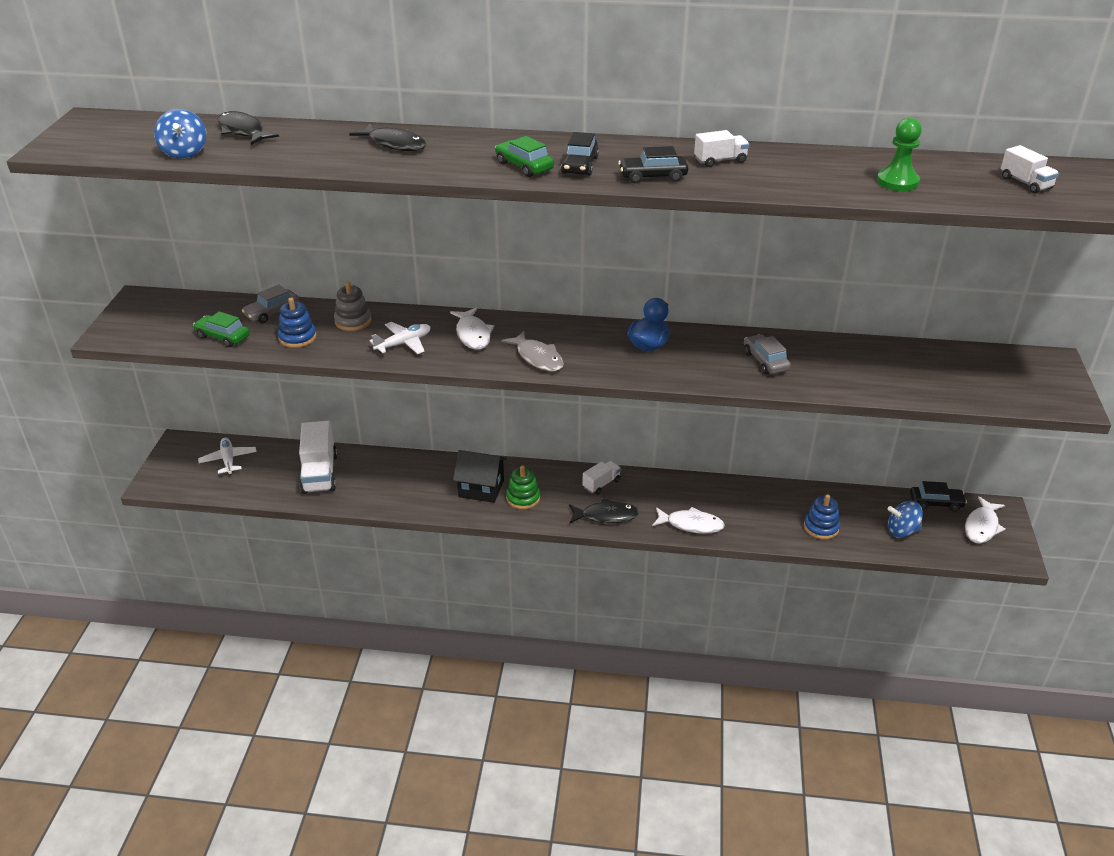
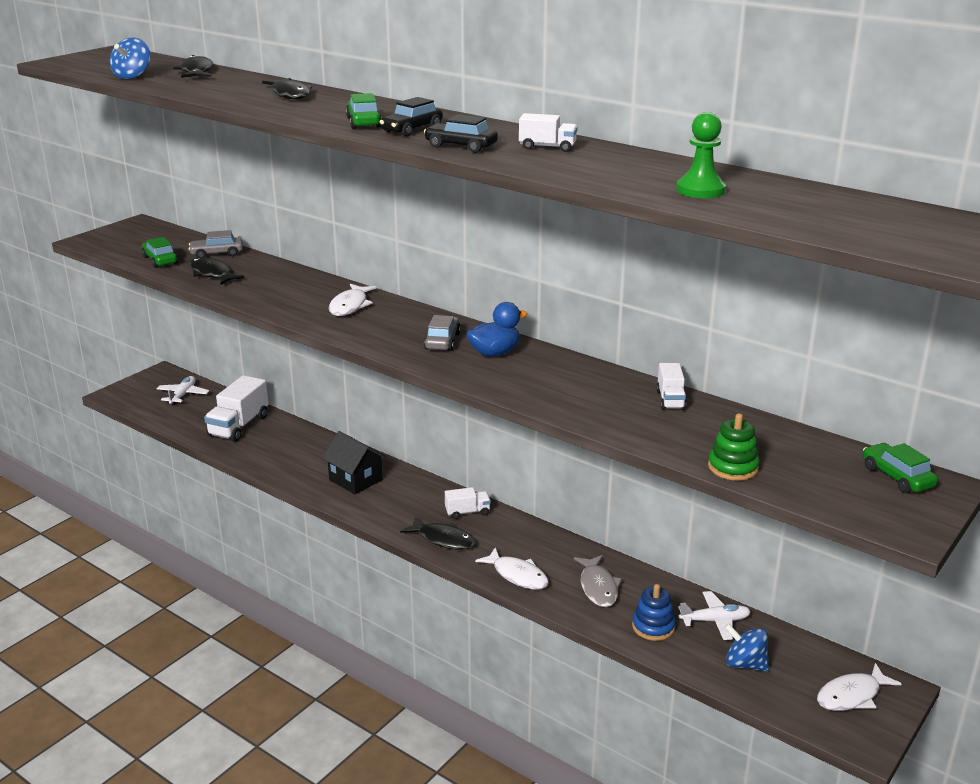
camera: 30 degrees right, 10 degrees down
(297, 337) = (211, 274): blue stacking toy -> black fish
(353, 321) = (268, 273): grey stacking toy -> none
(403, 344) = (285, 298): white plane -> white plane (714, 621)
(523, 498) = (383, 499): green stacking toy -> green stacking toy (733, 467)
(537, 358) = (381, 336): grey fish -> grey fish (598, 587)
(765, 361) = (593, 395): grey car -> grey car (442, 341)
(936, 503) = (816, 652): black car -> none
(1023, 363) = (897, 477): none -> green car
(1025, 183) = (851, 216): white truck -> white truck (670, 400)

